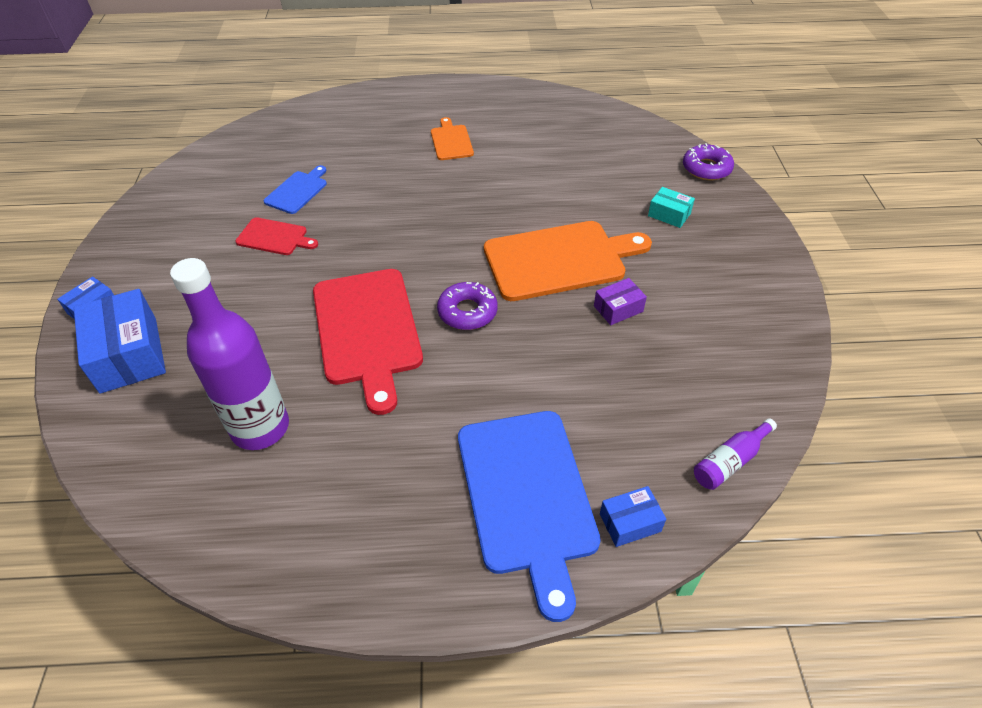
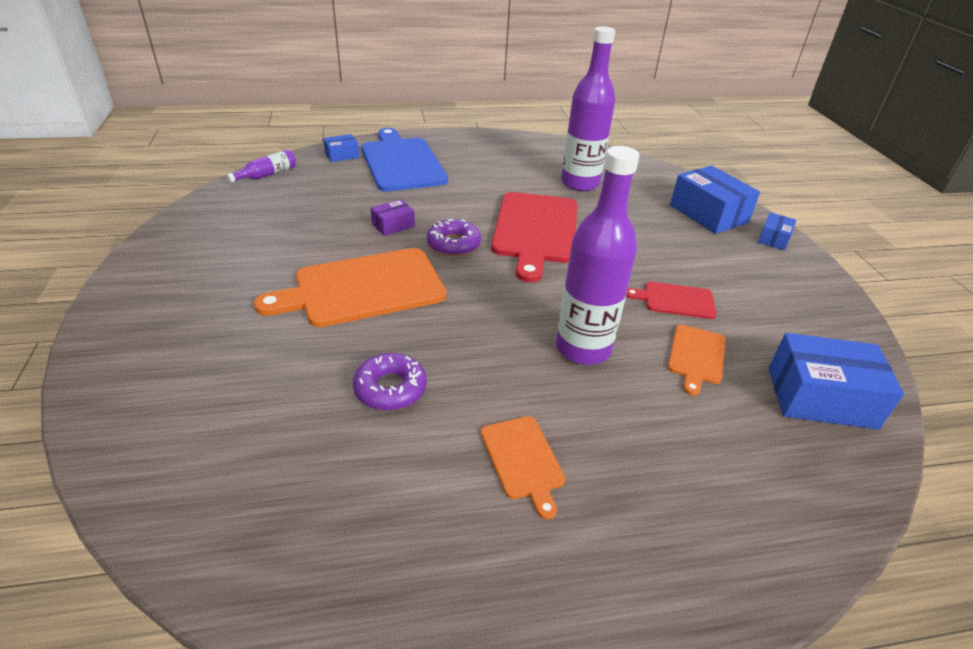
camera: 170 degrees right, 10 degrees down
(234, 162) = (820, 397): none -> blue box
(297, 191) = (696, 356): blue cutting board -> orange cutting board
(367, 330) = (535, 230): red cutting board -> red cutting board turned 150 degrees counterclockwise
(382, 200) = (583, 348): none -> purple bottle
(618, 309) = (314, 250): purple box -> purple box (393, 225)
(669, 214) = (212, 344): turquoise box -> none
(706, 168) = (106, 424): purple donut -> purple donut (390, 388)

